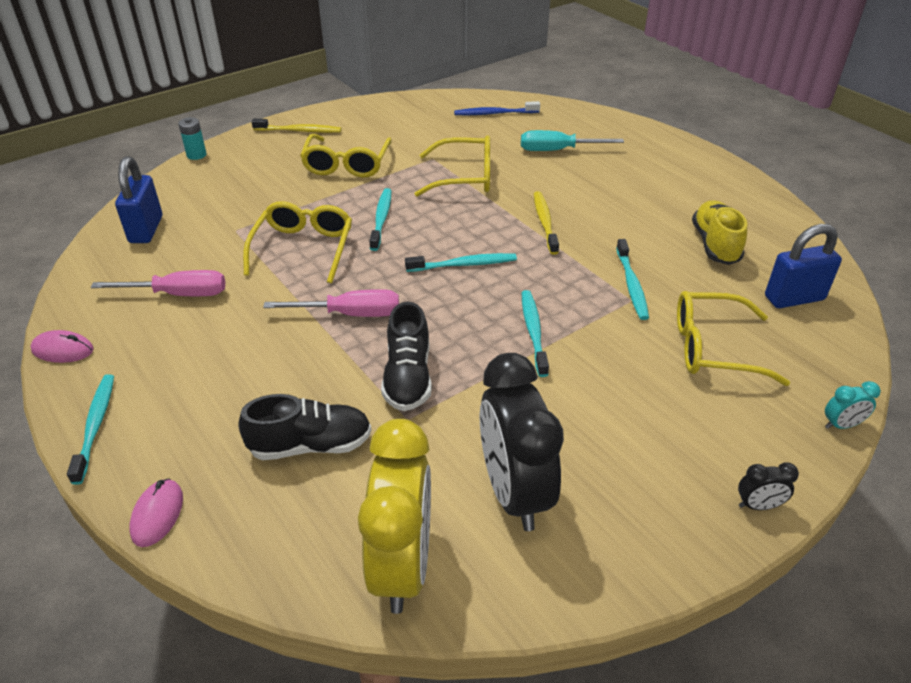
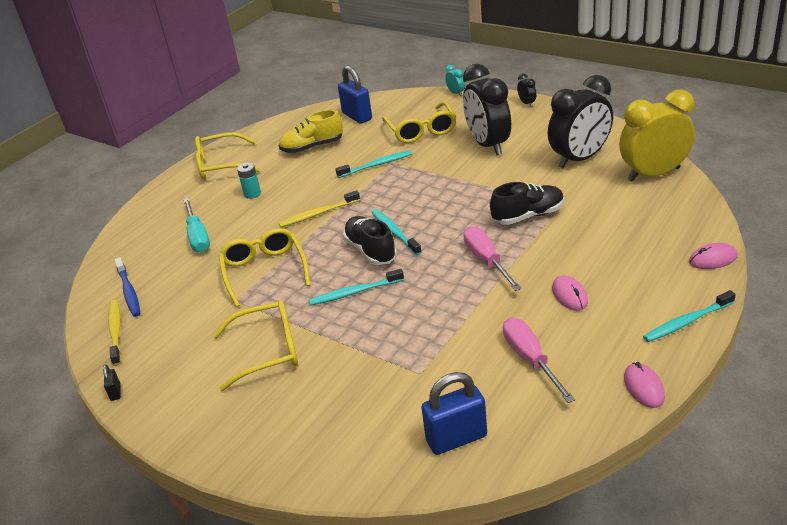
camera: 105 degrees left, 5 degrees down
(196, 155) = (289, 485): turquoise battery -> turquoise battery (252, 194)
(232, 354) = (569, 295): none -> pink mouse
(299, 131) = (202, 420): yellow toothbrush -> yellow toothbrush (116, 332)
(303, 248) = (422, 318): yellow glasses -> yellow glasses (220, 165)
(311, 445) = (613, 229): black shoe -> black shoe (371, 250)
(368, 102) = (115, 392): none -> black padlock
(533, 332) = (449, 186): turquoise toothbrush -> none
(626, 403) = (488, 145): none -> black clock

